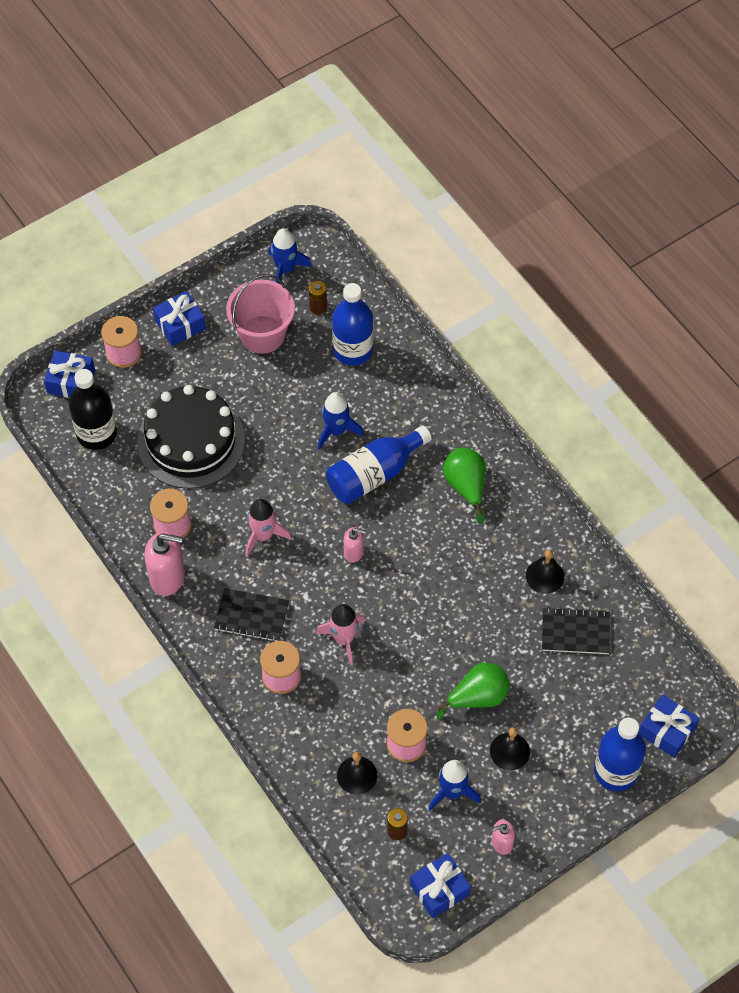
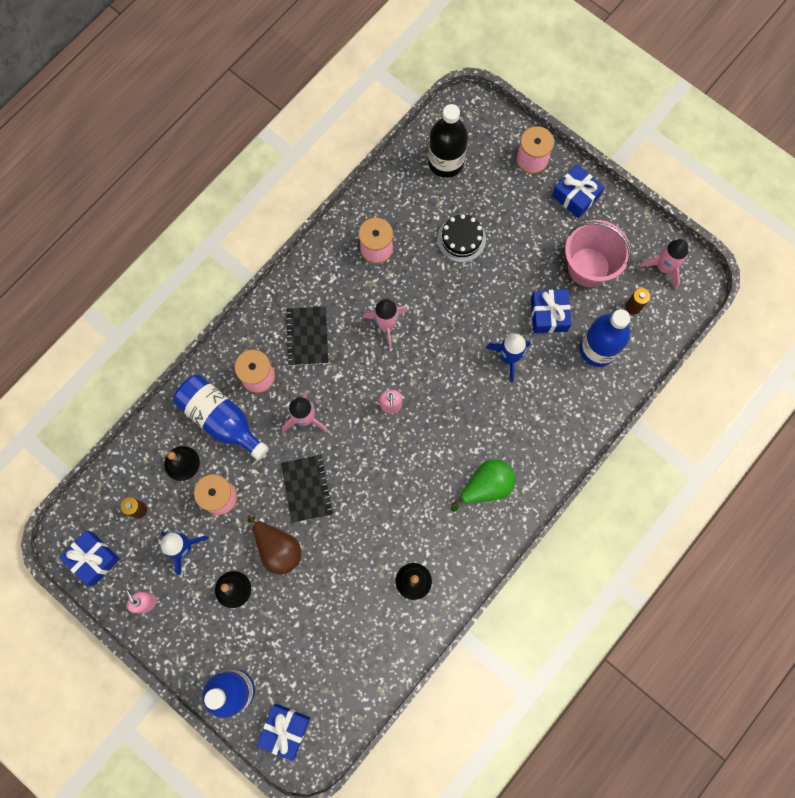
camera: 75 degrees right, 15 degrees up
(71, 382) = (490, 127): blue gift -> blue gift (548, 315)
(167, 578) = (325, 259): pink soap dispenser -> none
(191, 441) = (461, 239): black cake -> black cake, size x0.51
(285, 270) = (664, 267): blue rocket -> pink rocket
(374, 474) = (474, 402): blue bottle -> blue bottle (221, 419)
(478, 697) = (278, 548): green pear -> brown pear
(575, 632) = (363, 622): black notebook -> black notebook (307, 489)

